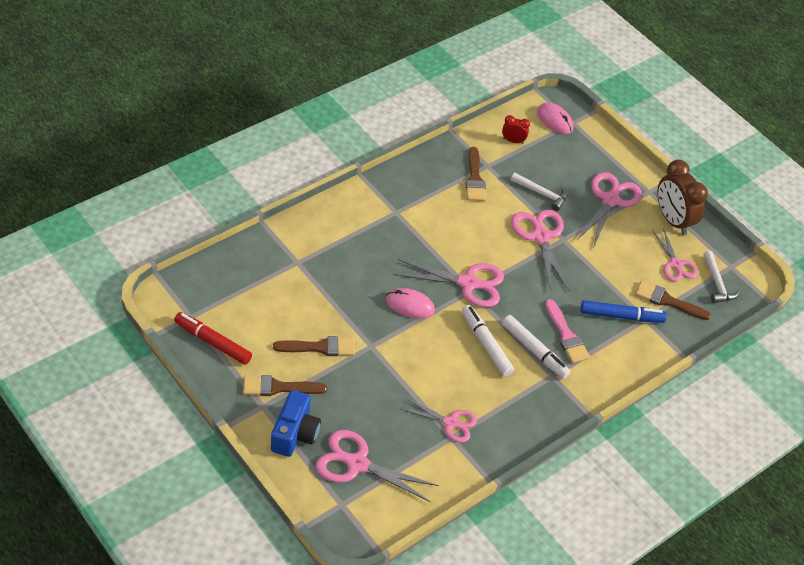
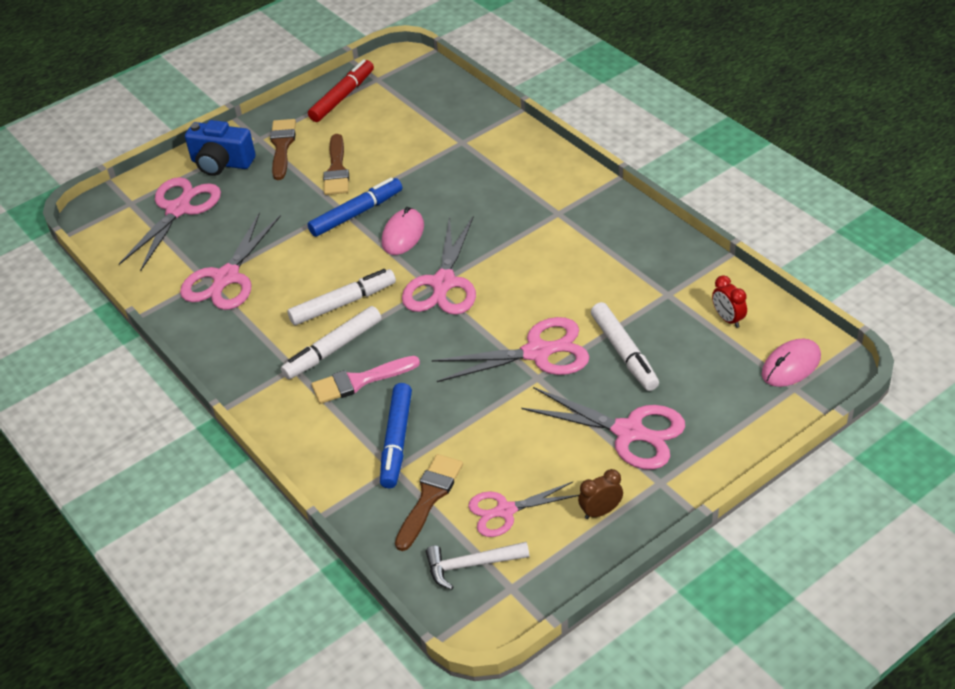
camera: 100 degrees right, 5 degrees down
(380, 334) = (356, 213): none -> blue marker
(450, 422) = (226, 278): pink scissors -> pink scissors, size x1.55
(474, 178) = (637, 282): brown brush -> none
(513, 141) = (728, 319): red clock -> red clock turned 135 degrees clockwise
(542, 194) = (624, 352): white hammer -> white marker
(672, 220) = (600, 511): brown clock -> brown clock, size x0.49

